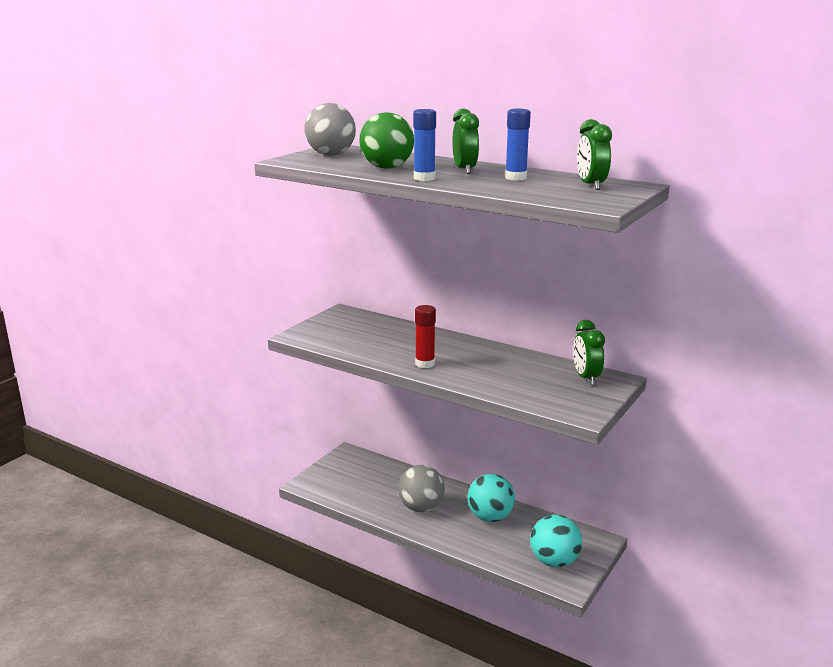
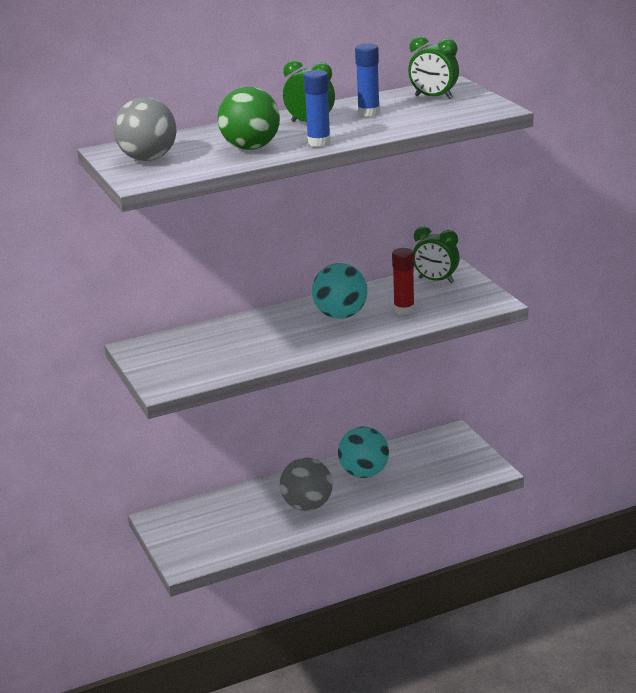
camera: 55 degrees left, 5 degrees up
(425, 364) = (321, 339): red glue stick -> red glue stick (404, 310)
(554, 561) = (458, 465): turquoise ball -> turquoise ball (340, 315)

